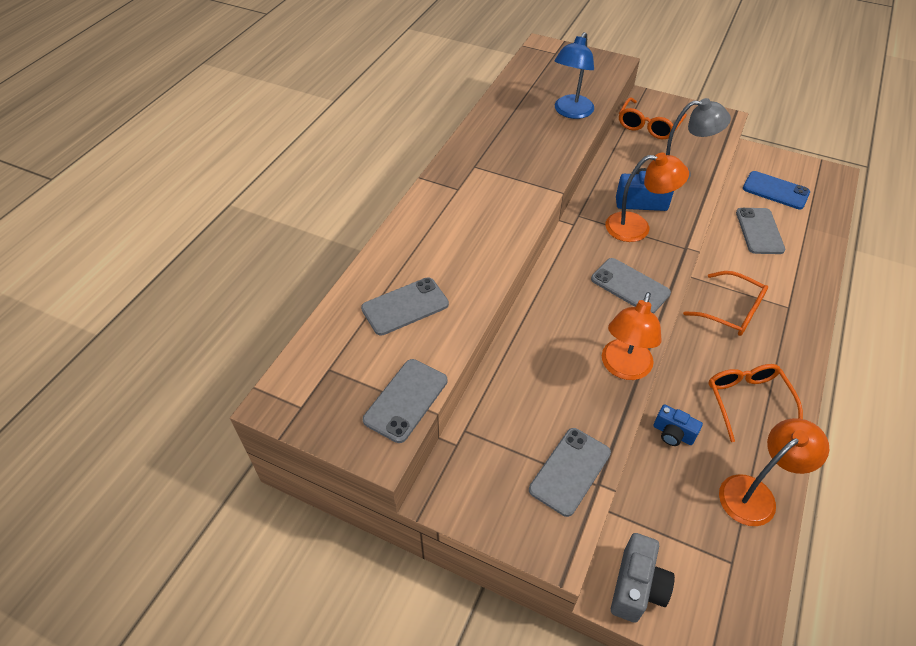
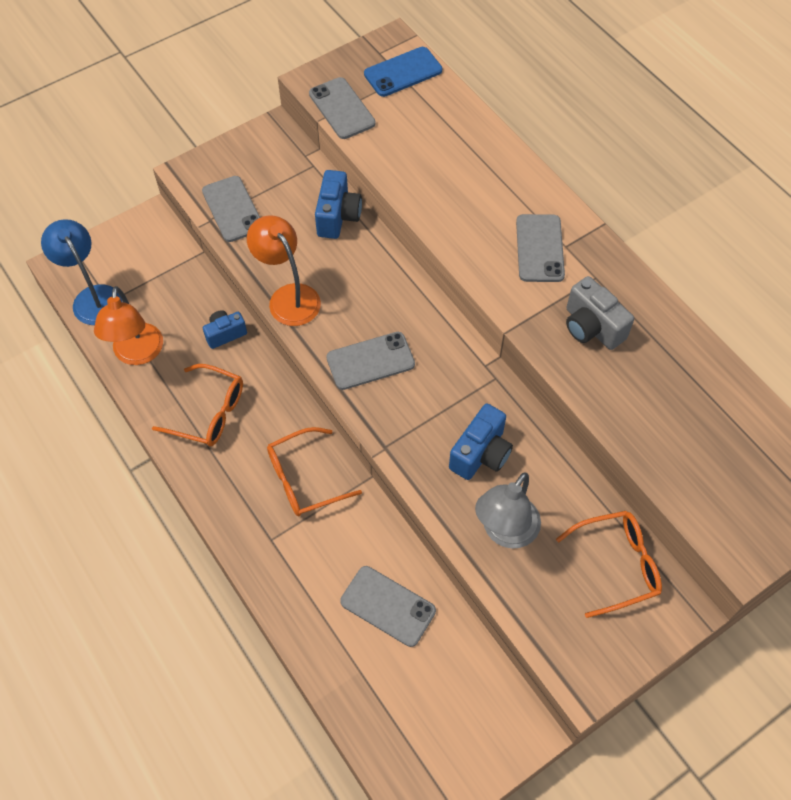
camera: 120 degrees right, 10 degrees up
(405, 306) = (434, 143): grey phone -> grey phone (540, 248)
(511, 377) = (338, 216): none -> blue camera
(570, 112) = (648, 428): blue lamp -> blue lamp (93, 297)
(637, 227) = (443, 421): orange lamp -> none
(637, 587) = (143, 235): grey camera -> grey camera (591, 327)
(648, 126) = (617, 565): orange glasses -> orange glasses turned 105 degrees clockwise
(775, 190) = (440, 692): blue phone -> blue phone (403, 72)

